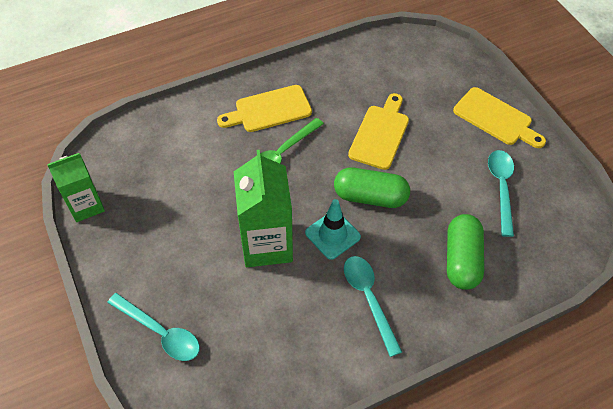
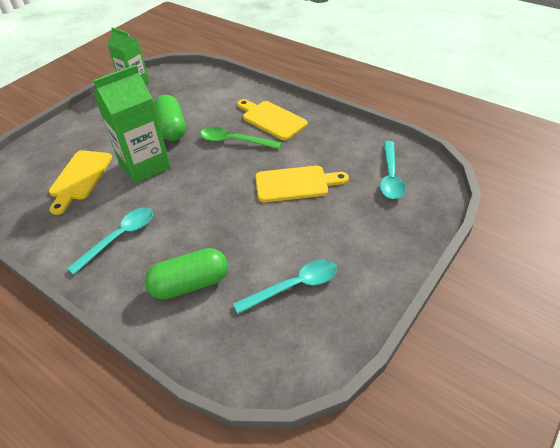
camera: 65 degrees right, 10 degrees down
(160, 332) = (51, 148): turquoise spoon -> turquoise spoon (390, 176)
(332, 235) = (172, 195): turquoise traffic cone -> none
(370, 197) = (223, 202): green capsule -> green capsule (171, 128)
(496, 118) = (381, 253): yellow cutting board -> yellow cutting board (80, 178)

